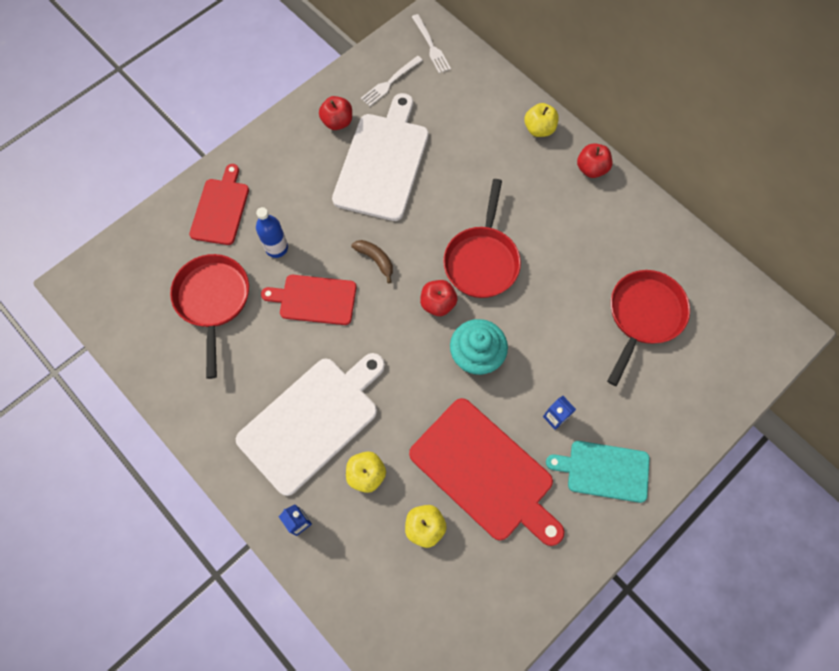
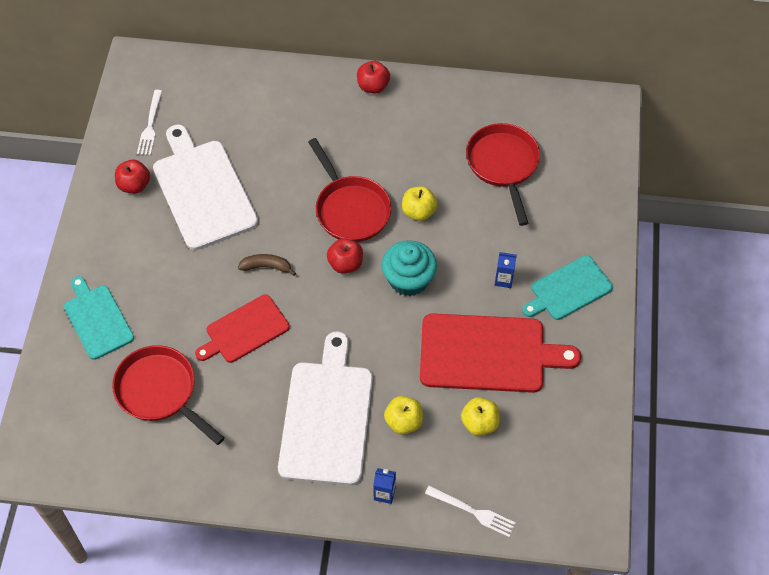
camera: 40 degrees left, 10 degrees down
(220, 209) = (97, 319): red cutting board -> turquoise cutting board
(276, 248) = (175, 315): blue bottle -> none
(431, 46) = (159, 75): white fork -> white fork (474, 512)
(539, 129) = (306, 83): yellow apple -> yellow apple (418, 212)

